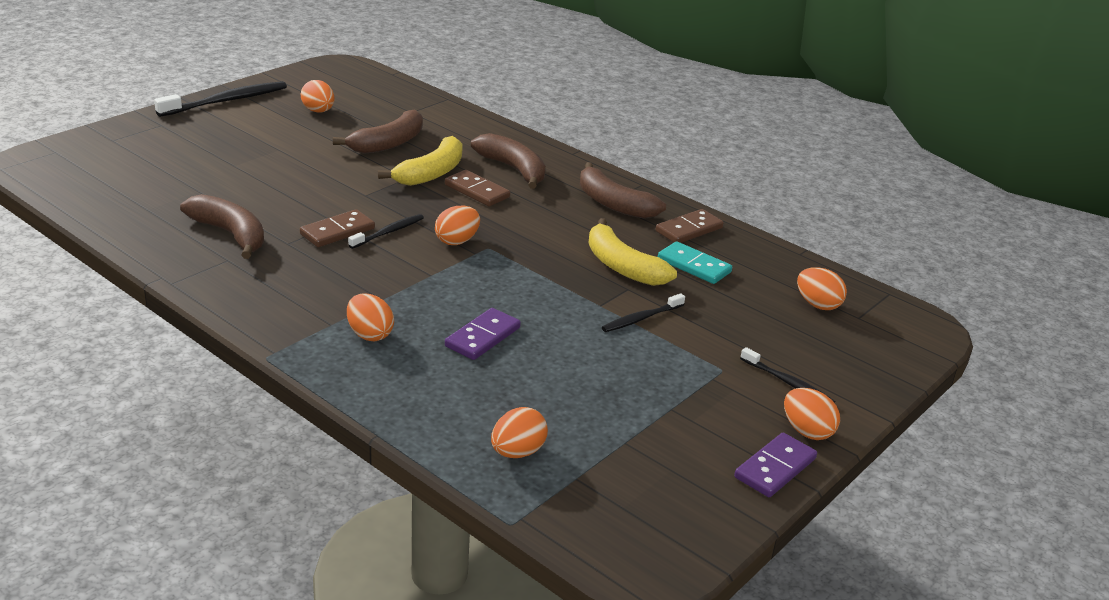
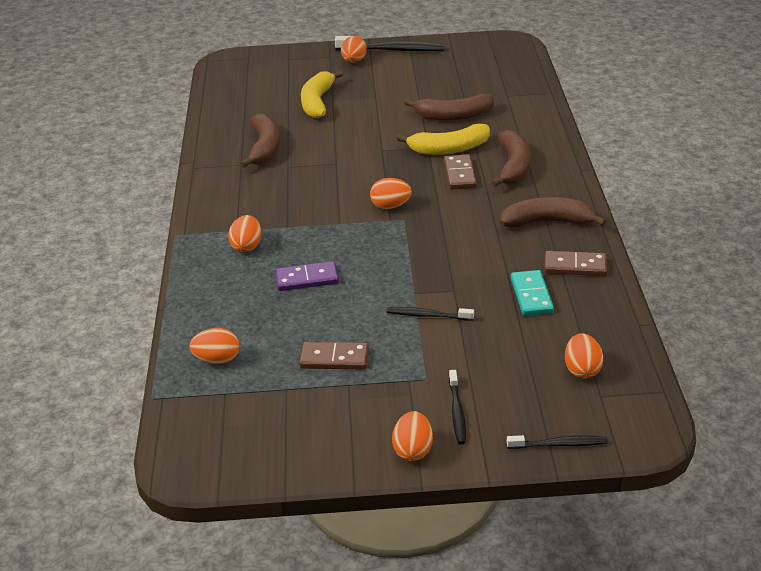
camera: 50 degrees right, 5 degrees up
(318, 111) = (441, 75): orange egg -> orange egg (354, 61)
(337, 231) = (327, 170): brown domino -> brown domino (334, 358)
(388, 232) = (357, 182): black toothbrush -> black toothbrush (559, 444)
(613, 204) = (547, 222): brown banana -> brown banana turned 90 degrees clockwise
(622, 266) = (476, 272): yellow banana -> yellow banana (317, 102)
(775, 468) = (350, 460): purple domino -> none

